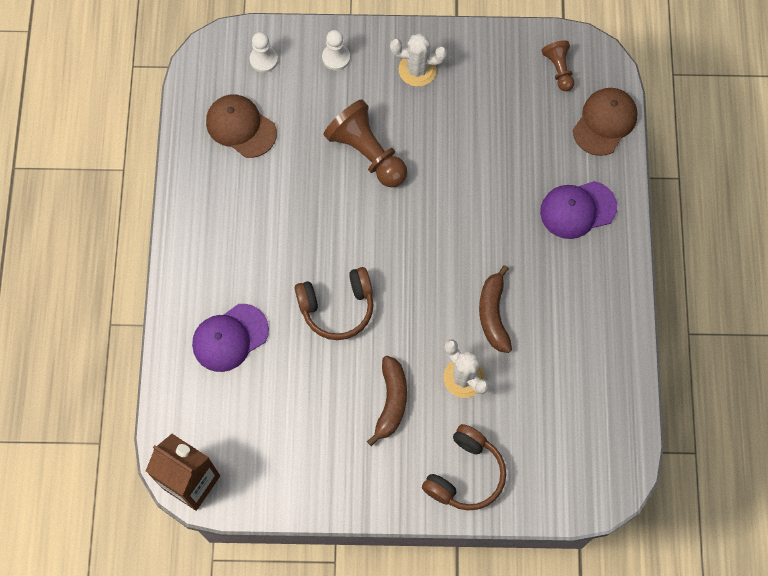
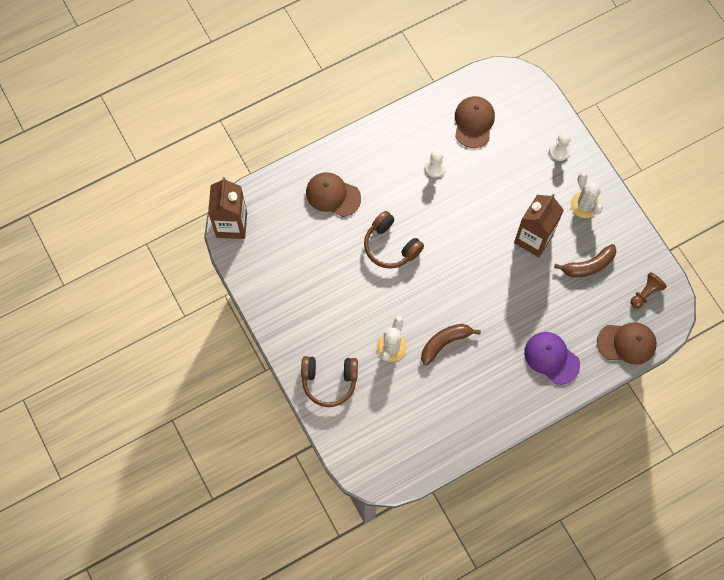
camera: 60 degrees right, 0 degrees up
(230, 338) = (333, 195): purple cap -> brown cap
(264, 60) = (528, 109): white pawn -> white pawn (435, 167)
(367, 153) = (505, 206): brown pawn -> none
(391, 402) = (349, 312): brown banana -> brown banana (588, 266)
(424, 146) = (533, 238): none -> brown carton

